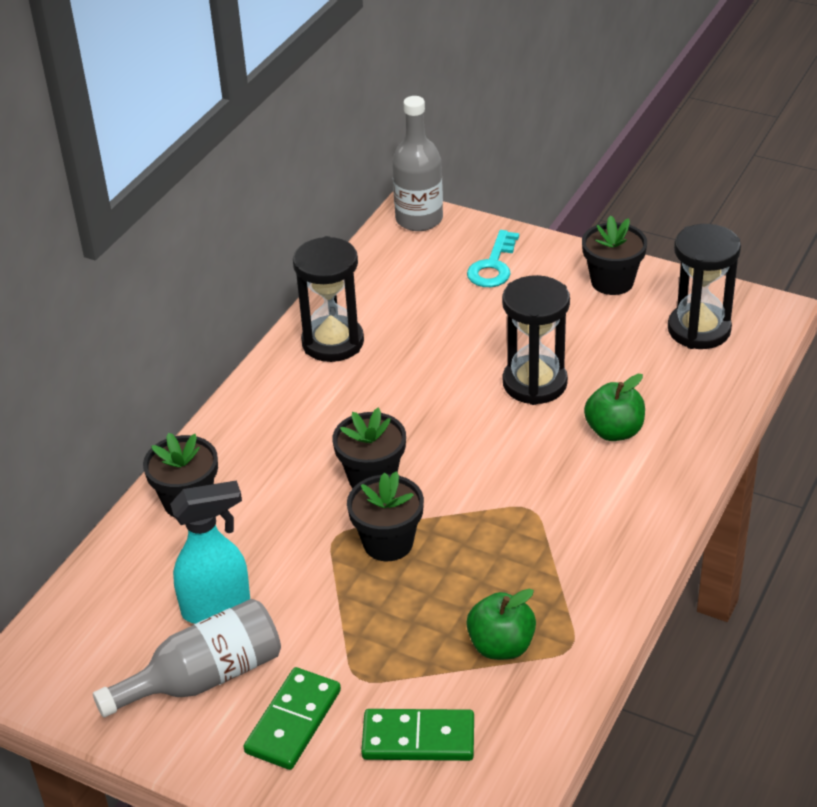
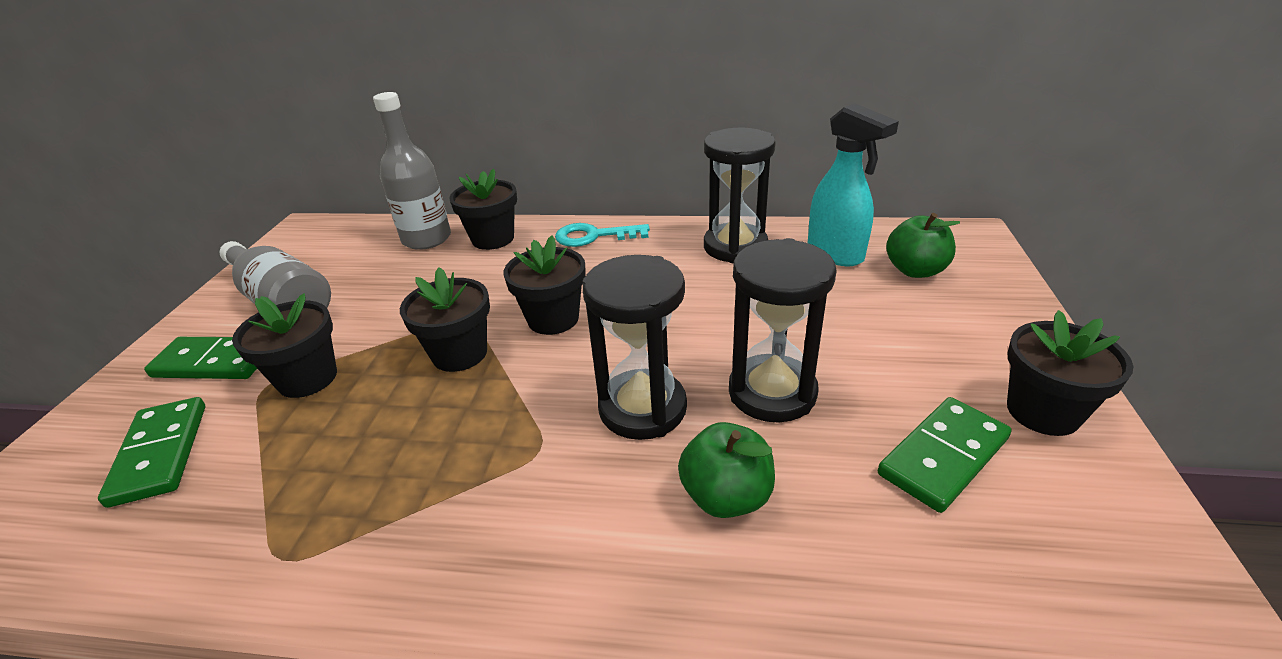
camera: 70 degrees right, 5 degrees down
(217, 608) = (366, 285): turquoise spray bottle -> turquoise spray bottle (836, 254)
(364, 646) = (307, 378): none -> black flower pot
(419, 219) = (970, 241): grey bottle -> grey bottle (427, 239)
(493, 265) = (954, 305): turquoise key -> turquoise key (594, 236)
(501, 646) = (293, 485): green apple -> green apple (915, 270)
(626, 335) = (943, 456): none -> green domino
(699, 330) = (1044, 547): black hourglass -> black hourglass (642, 408)

